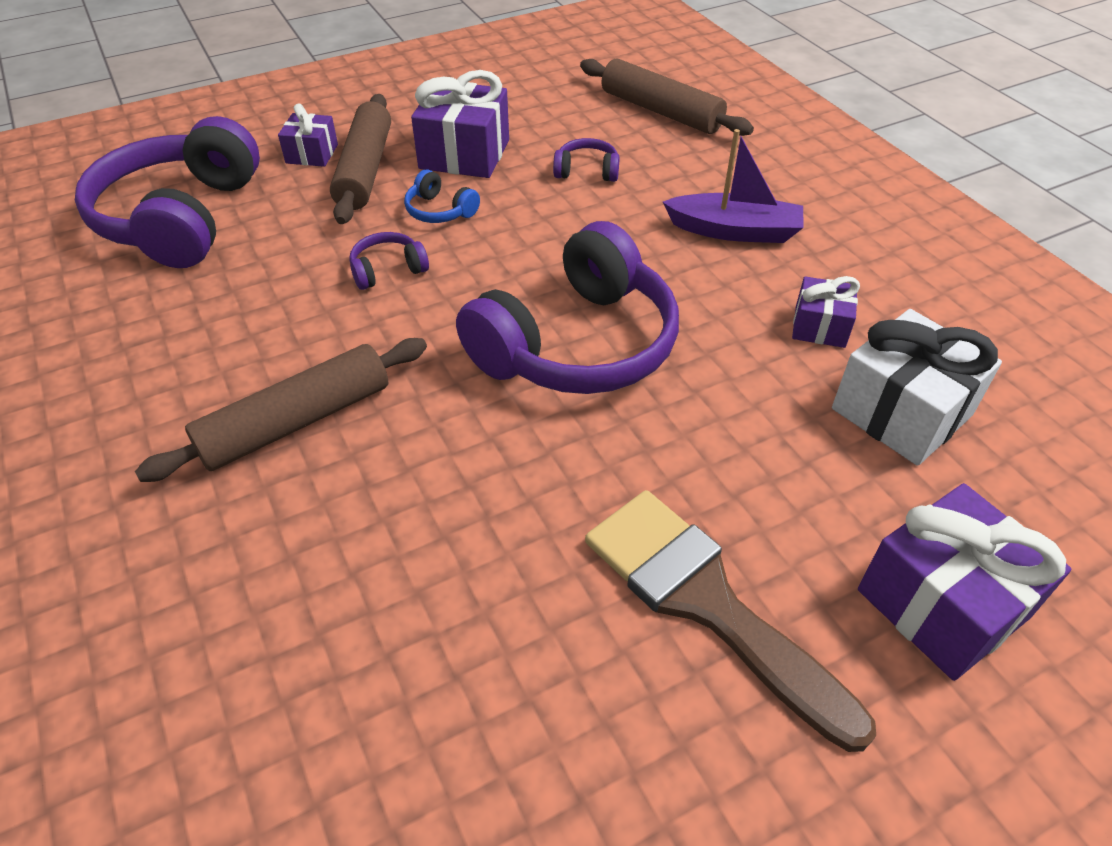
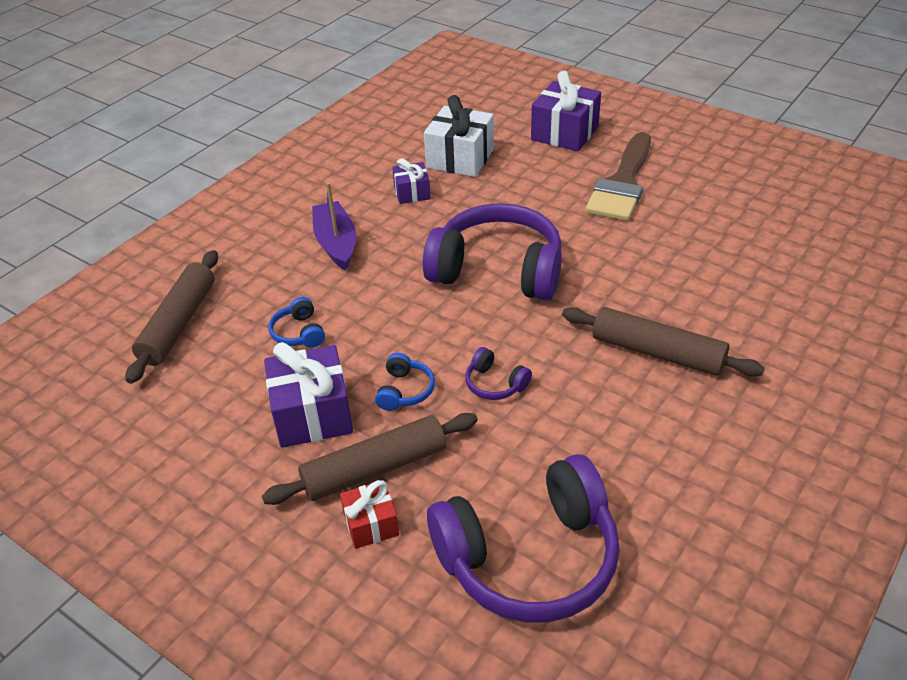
camera: 115 degrees left, 5 degrees down
(312, 154) = (371, 524): purple gift -> red gift
(587, 171) = (299, 333): purple headphones -> blue headphones

